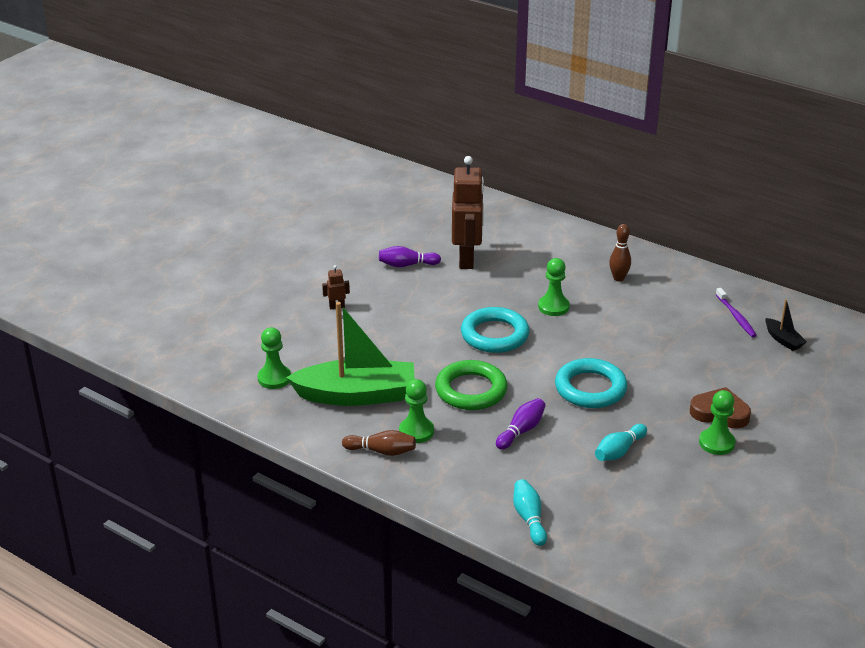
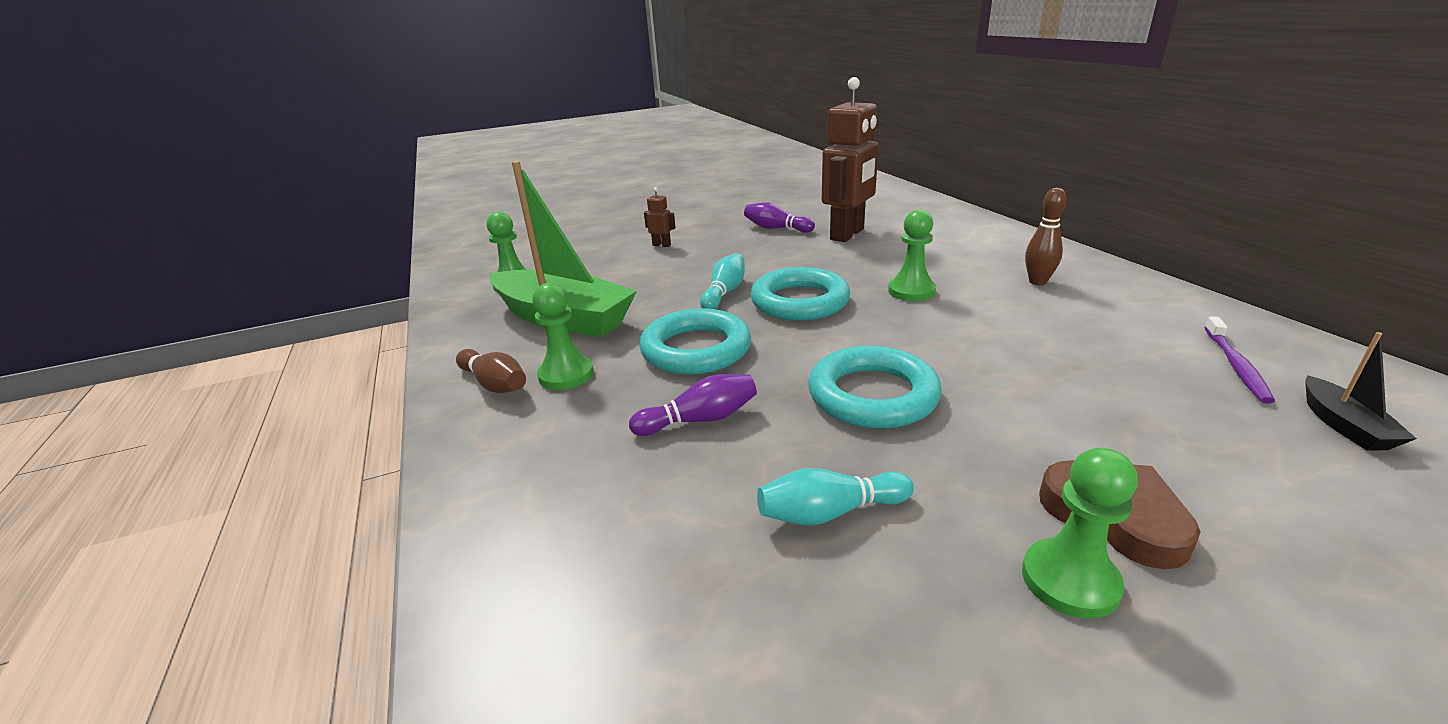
camera: 35 degrees right, 5 degrees down
(471, 390) = (696, 349): green ring -> turquoise ring
(529, 519) = (531, 574): turquoise bowling pin -> turquoise bowling pin (724, 292)

